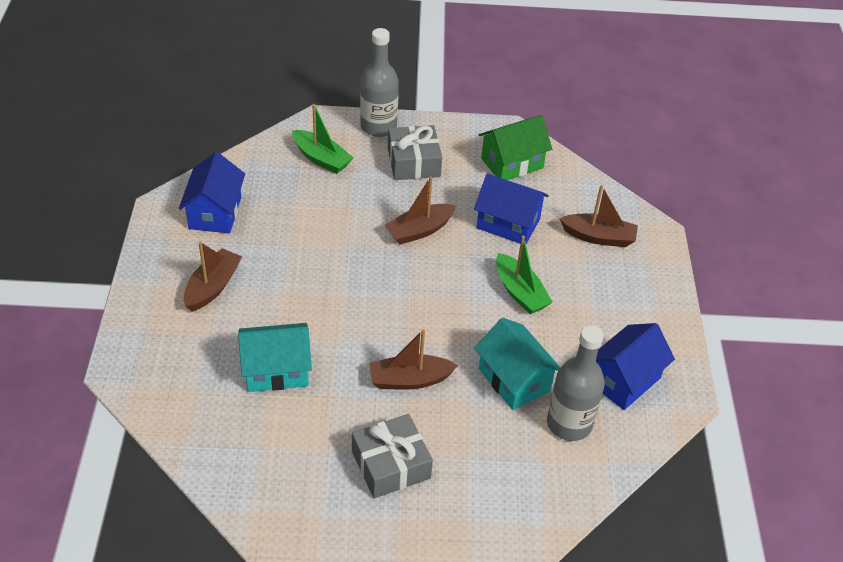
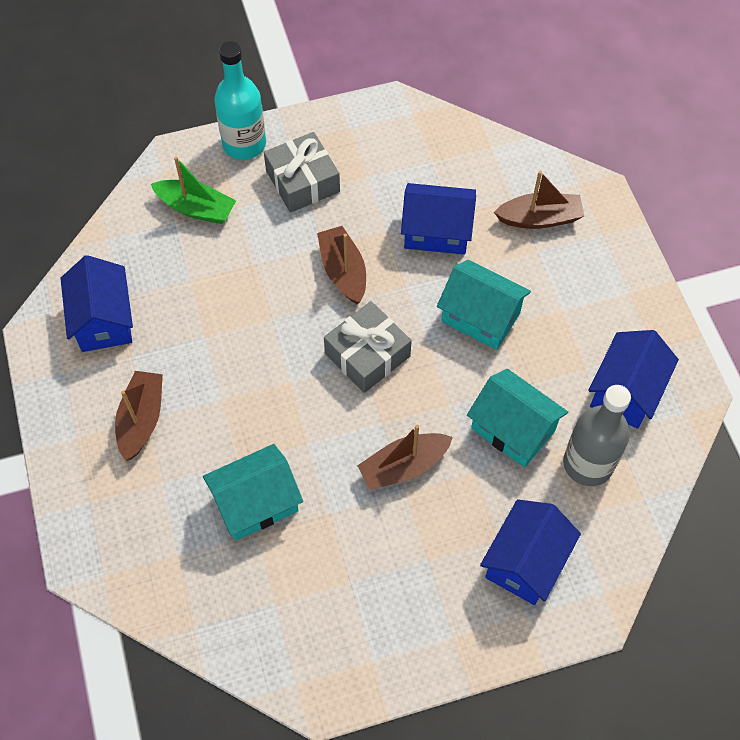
camera: 15 degrees left, 15 degrees up
(378, 126) = (244, 144): grey bottle -> turquoise bottle
(391, 464) = (422, 576): grey gift -> grey gift (367, 354)
(419, 230) = (343, 271): brown boat -> brown boat turned 120 degrees clockwise
(484, 480) = (525, 562): none -> blue house
(512, 163) = (412, 149): green house -> none
(520, 292) = (480, 317): green boat -> turquoise house

